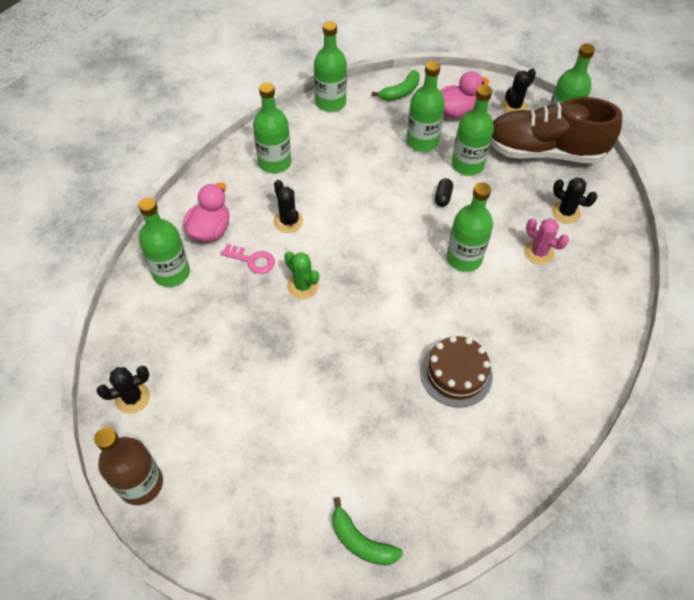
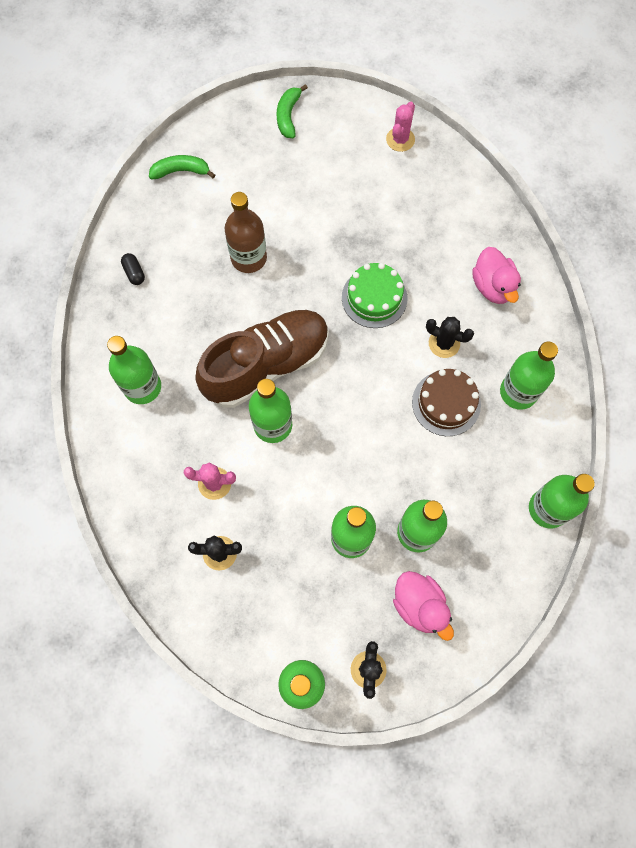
camera: 140 degrees right, 15 degrees up
(132, 398) = (400, 139): black cactus -> pink cactus
(141, 484) = (338, 104): brown bottle -> brown bottle (249, 258)
(171, 273) = (478, 232): green bottle -> green bottle (142, 387)
(252, 260) = (433, 288): pink key -> none
(303, 286) = (374, 298): green cactus -> green cake
(400, 92) = (497, 586): green banana -> green banana (288, 116)
(443, 197) = (341, 477): black capsule -> black capsule (134, 273)
(456, 112) = (419, 605): pink duck -> pink duck turned 60 degrees counterclockwise
(456, 374) = (203, 318): brown cake -> brown cake (446, 403)
(544, 152) = (291, 622): brown shoe -> brown shoe (267, 365)

